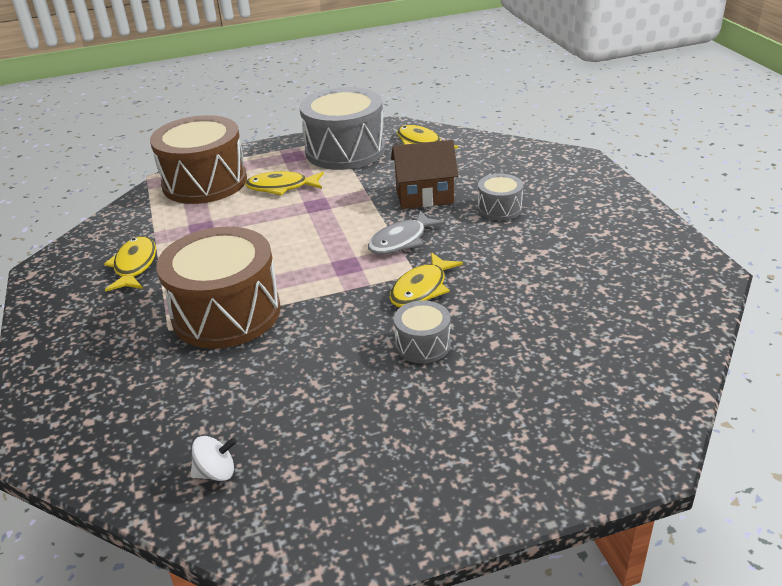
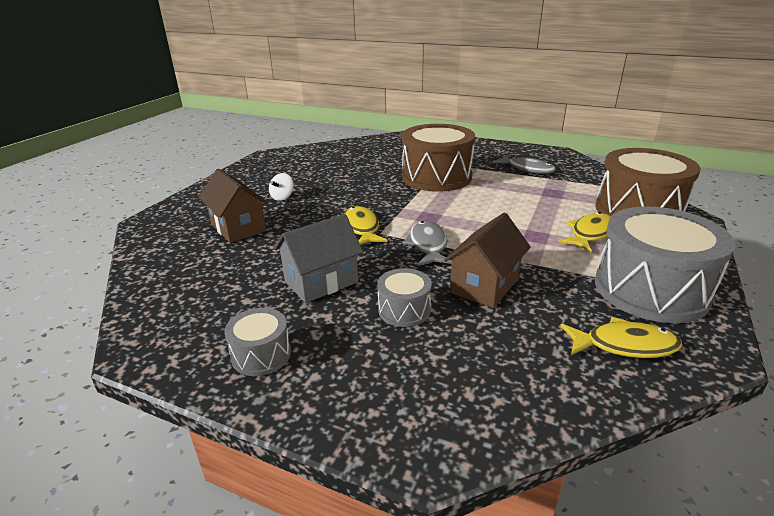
camera: 130 degrees right, 5 degrees down
(134, 265) = (527, 169): yellow fish -> grey fish
(216, 472) = (333, 153): white spinning top -> white spinning top (282, 197)
(423, 344) = (316, 208): grey drum -> grey drum (261, 355)
(528, 255) = (321, 282): none -> grey house
(539, 366) = (238, 228): none -> brown house

